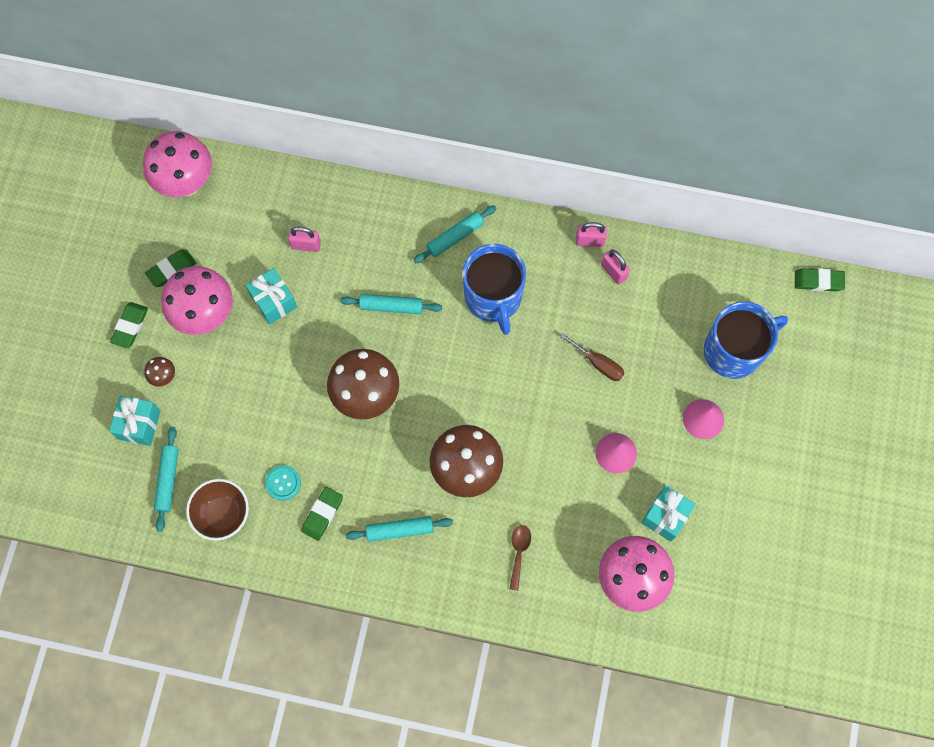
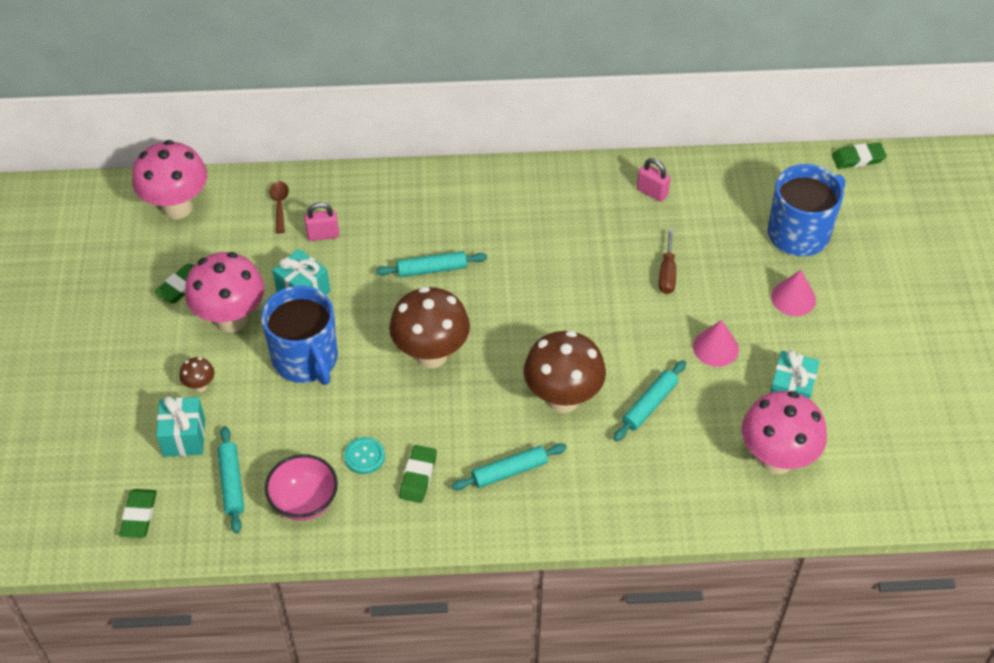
camera: 15 degrees left, 20 degrees down
(130, 326) = (149, 347): green eraser -> green eraser (139, 515)
(222, 514) = (304, 502): brown bowl -> pink bowl
(455, 237) = (478, 196): turquoise rolling pin -> turquoise rolling pin (649, 405)
(493, 297) = (537, 239): blue mug -> blue mug (306, 359)
(519, 553) = (647, 463): brown spoon -> brown spoon (279, 205)
(589, 241) = (618, 172): pink padlock -> none
(598, 364) = (667, 273): brown screwdriver -> brown screwdriver turned 75 degrees clockwise

